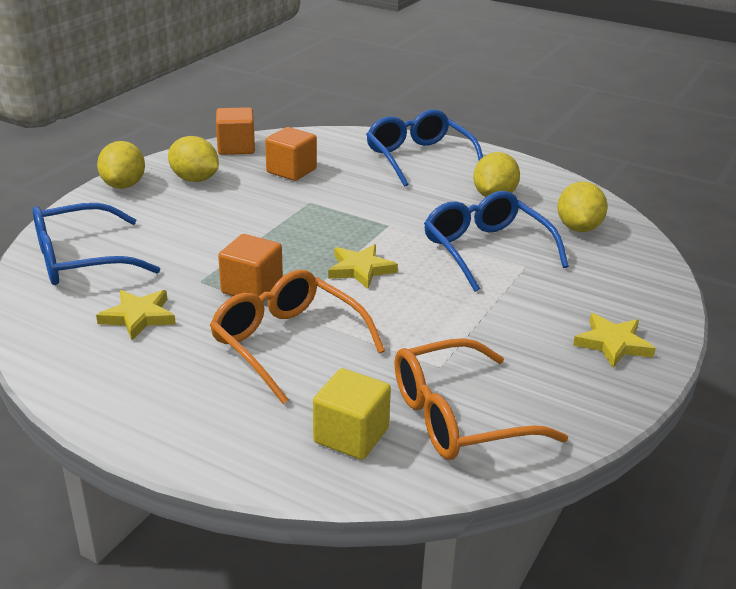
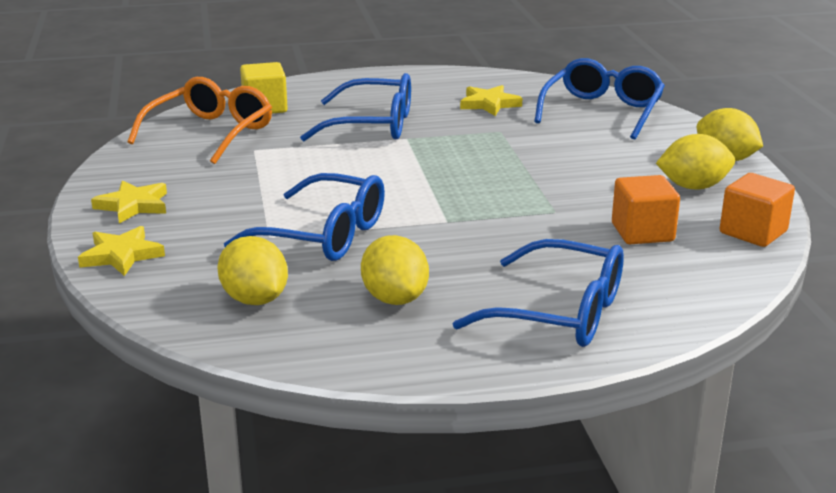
camera: 140 degrees right, 5 degrees down
(252, 288) = (457, 140): orange cube -> none
(287, 343) = (373, 125): orange glasses -> blue glasses
(360, 269) = (404, 179): yellow star -> yellow star (121, 255)

